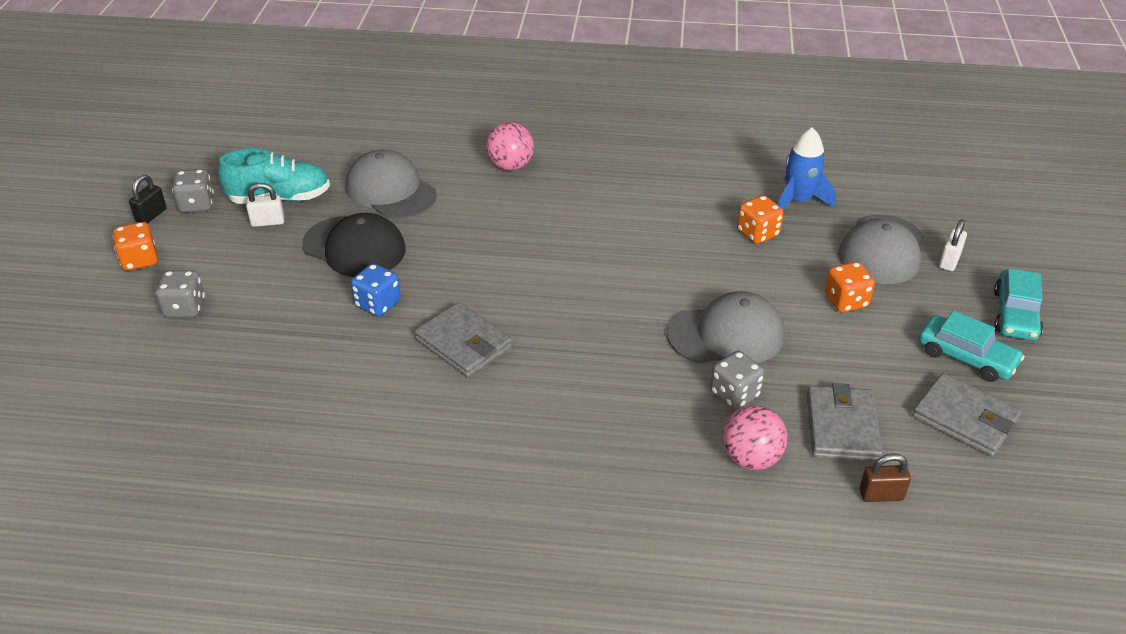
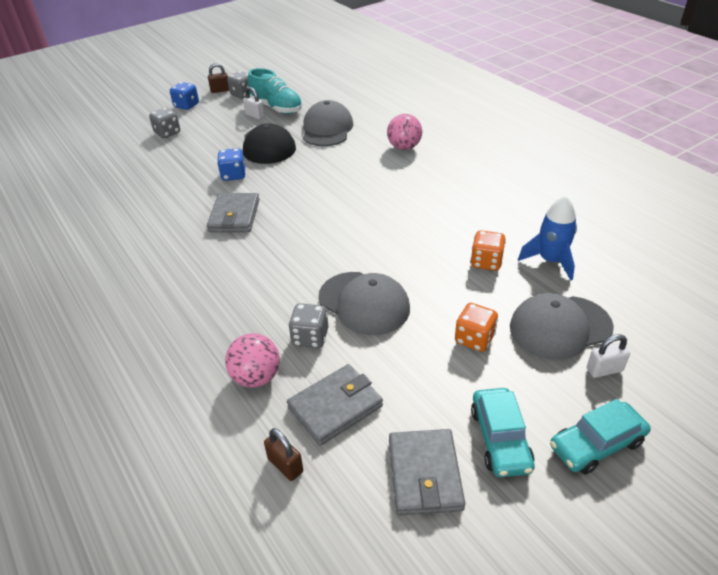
camera: 50 degrees right, 0 degrees up
(140, 260) = (186, 105): orange dice -> blue dice
(151, 215) = (220, 90): black padlock -> brown padlock

